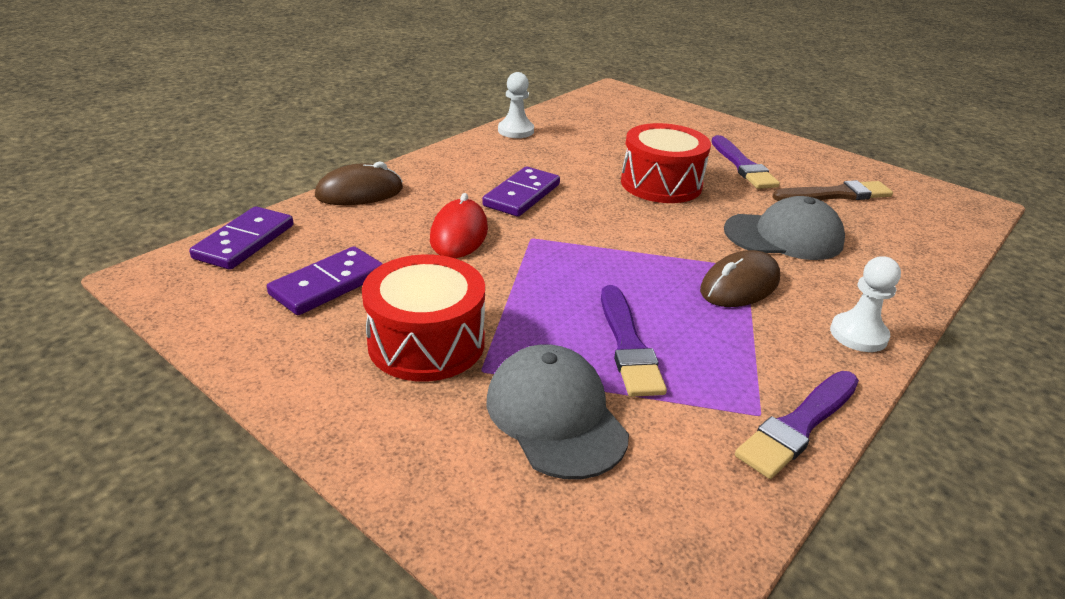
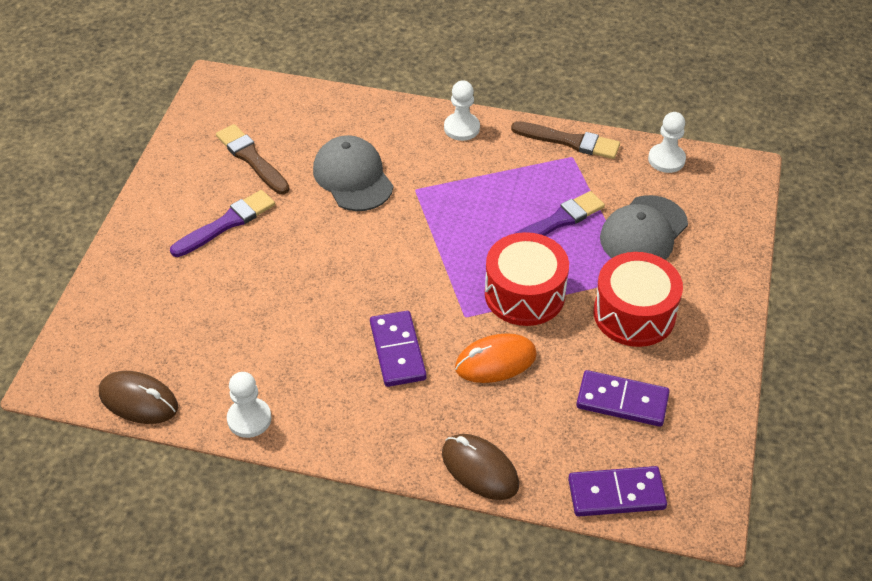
camera: 115 degrees left, 15 degrees up
(459, 234) = (495, 361): red mouse -> orange mouse
(522, 195) = (398, 351): purple domino -> purple domino turned 75 degrees clockwise
(661, 184) = (306, 267): red drum -> red drum (524, 294)
(708, 528) = (666, 159): none -> white pawn
(739, 285) = (445, 187): brown mouse -> brown mouse (138, 400)
(799, 425) = (569, 141): purple brush -> brown brush

